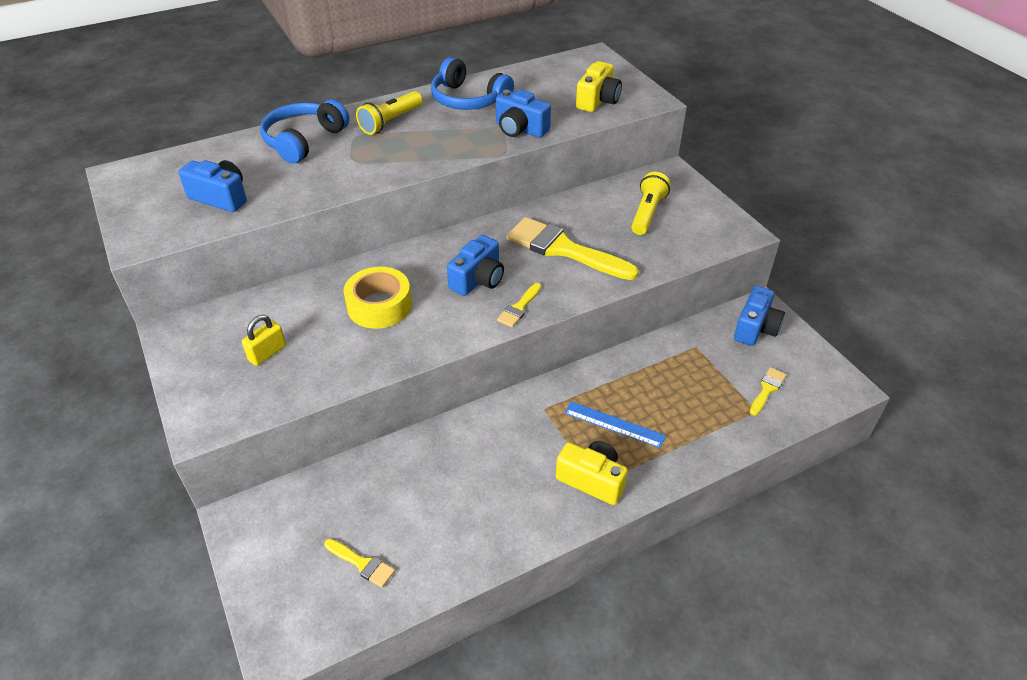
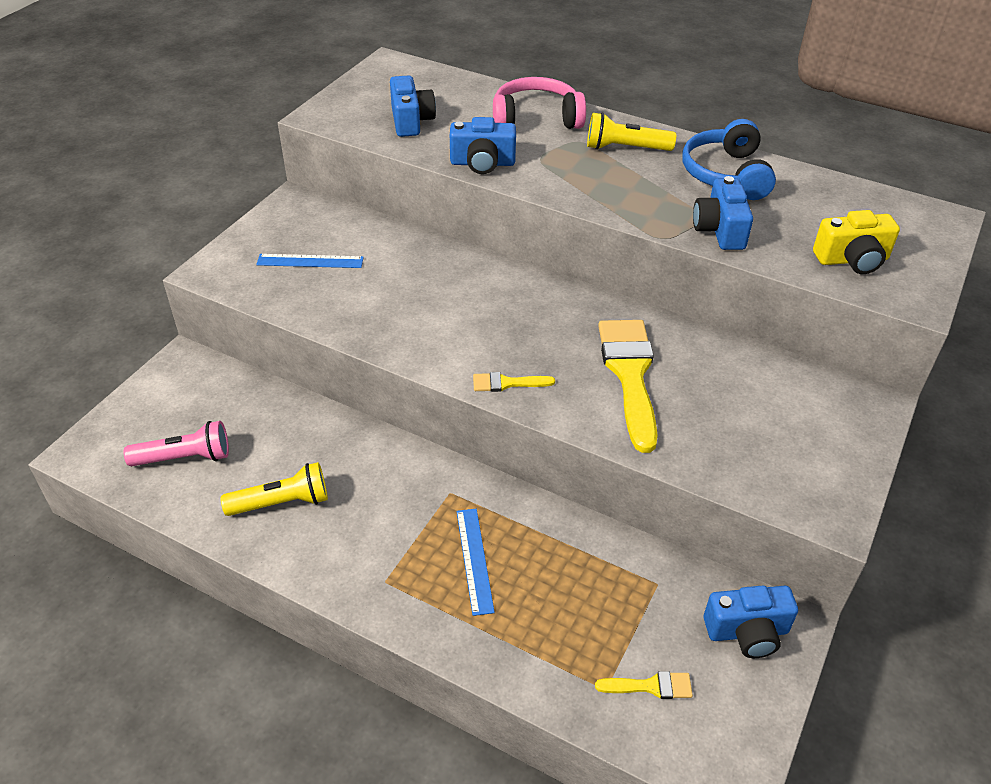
camera: 55 degrees right, 0 degrees up
(267, 353) = (310, 261): yellow padlock -> blue ruler
(303, 140) = (536, 118): blue headphones -> pink headphones
(362, 564) = (185, 458): yellow brush -> pink flashlight
(379, 306) = (423, 292): yellow tape -> none
(478, 279) = (519, 336): blue camera -> blue camera (482, 163)
(592, 480) = (386, 575): yellow camera -> none
(647, 213) = (769, 414): yellow flashlight -> yellow flashlight (282, 503)

